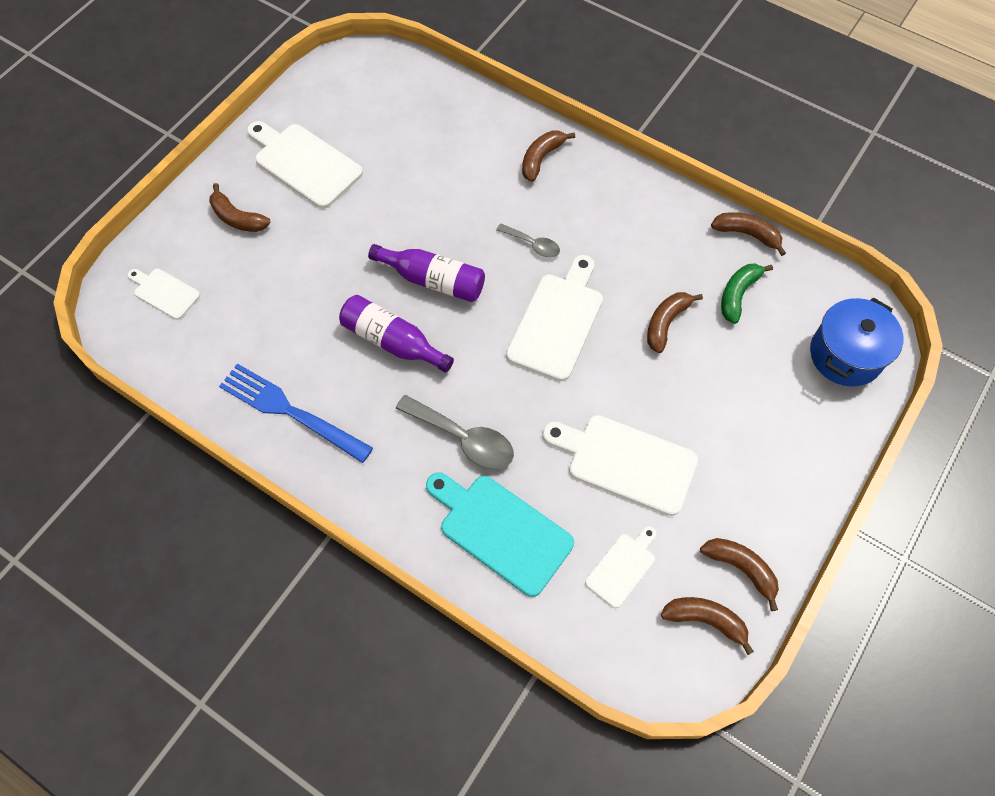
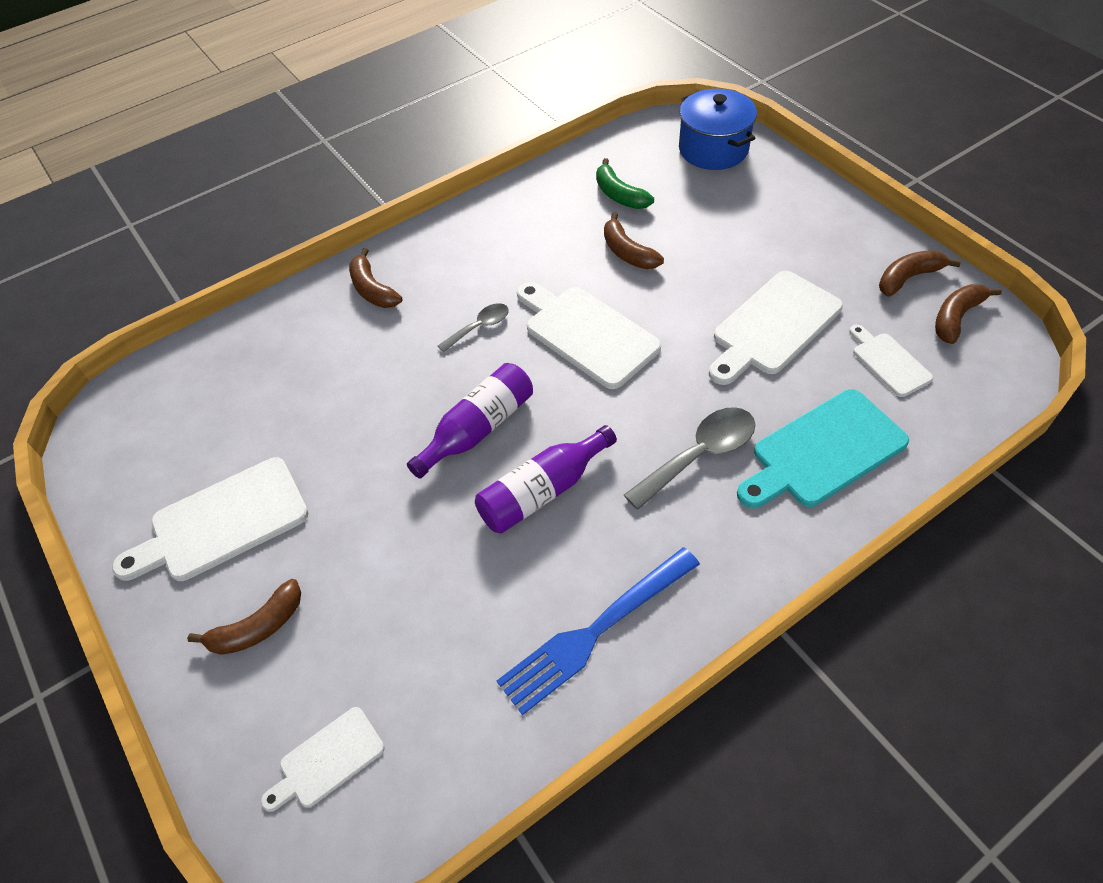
camera: 65 degrees left, 10 degrees down
(747, 234) = (556, 169): brown banana -> none

